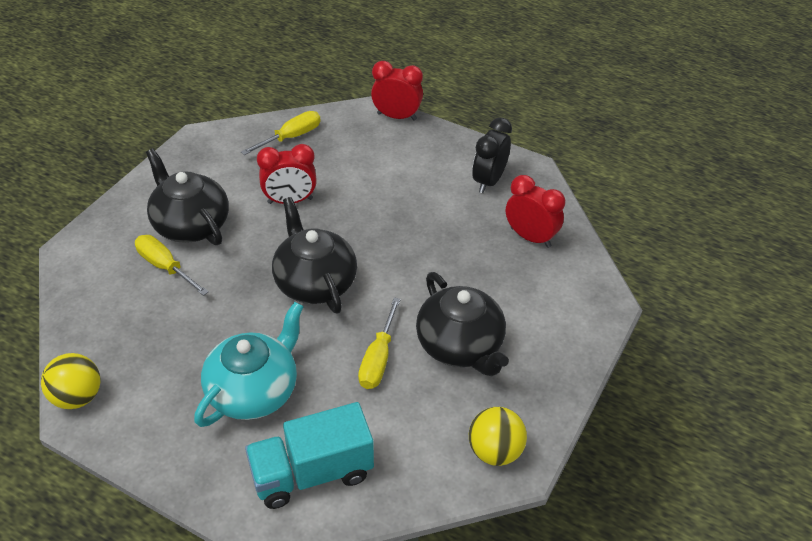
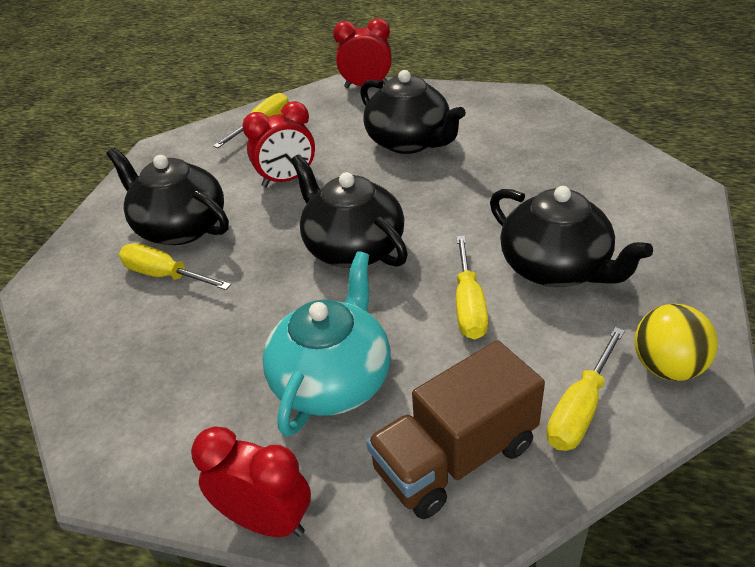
camera: 10 degrees left, 5 degrees down
(78, 397) = (97, 450): yellow ball -> none
(312, 473) = (455, 457): turquoise truck -> brown truck
(406, 190) = (410, 142): none -> black teapot
(415, 464) = (580, 408): none -> yellow screwdriver
(489, 181) = (493, 116): black clock -> none
(530, 237) = (567, 152): red clock -> red clock (266, 520)

